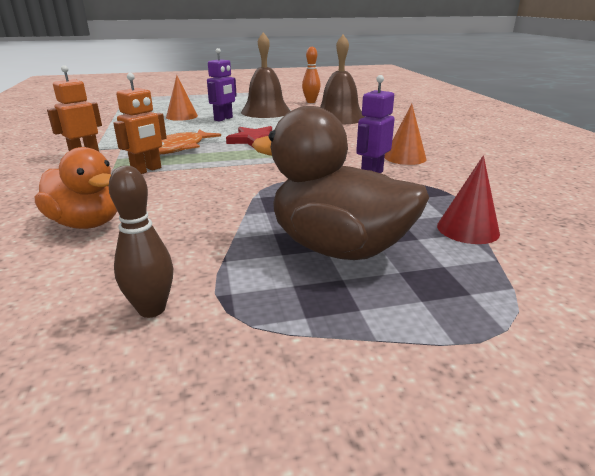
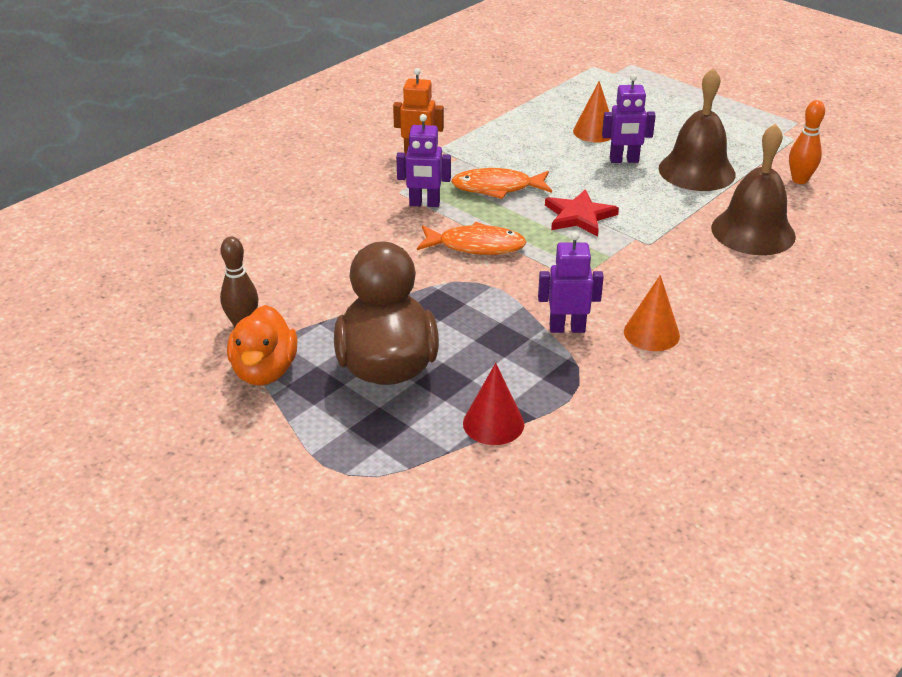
camera: 55 degrees right, 10 degrees up
(87, 223) = (309, 238): orange duck -> orange duck (265, 371)
(147, 170) = (424, 204): orange robot -> purple robot
(231, 171) = (476, 246): none -> orange fish

